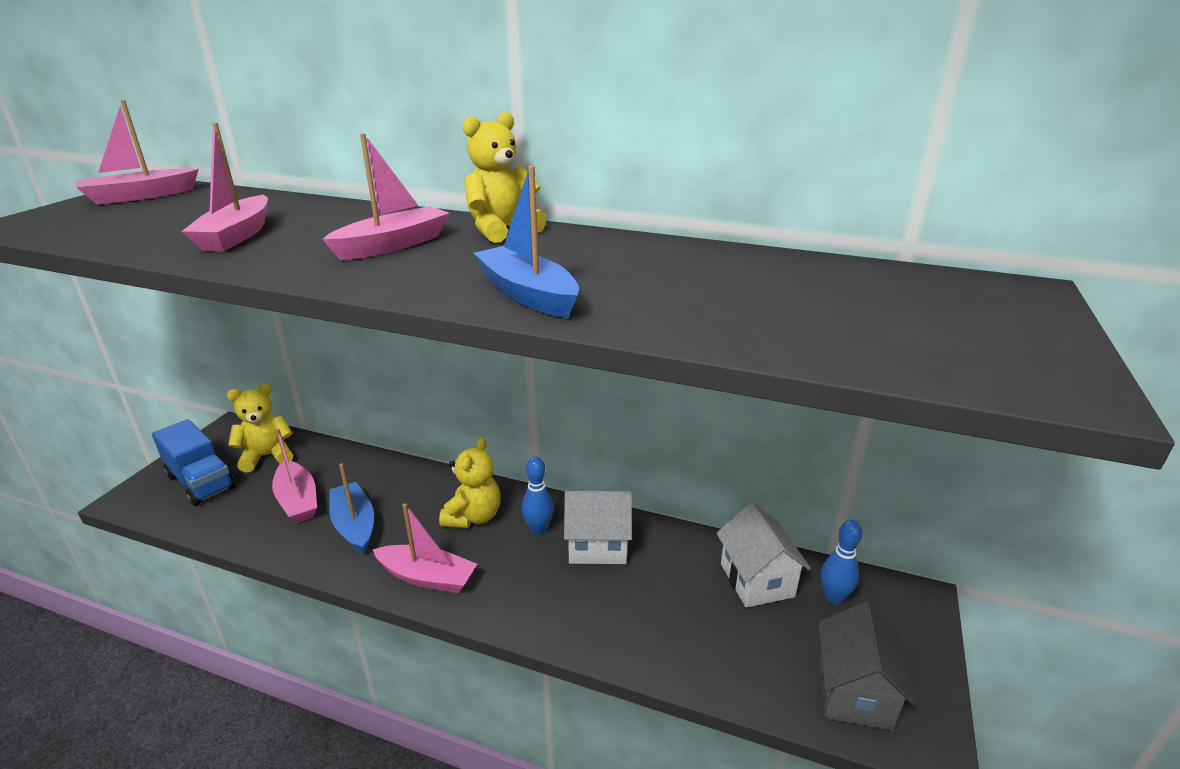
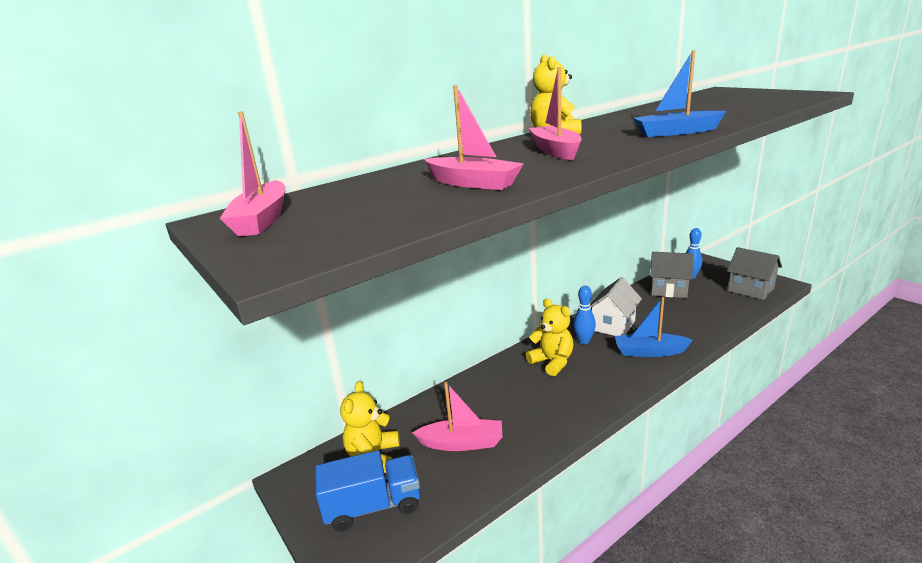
camera: 55 degrees left, 5 degrees down
(354, 525) = (521, 416): blue boat -> blue boat (649, 352)
(427, 577) = (603, 391): pink boat -> none
(756, 580) = (668, 290): white house -> grey house

